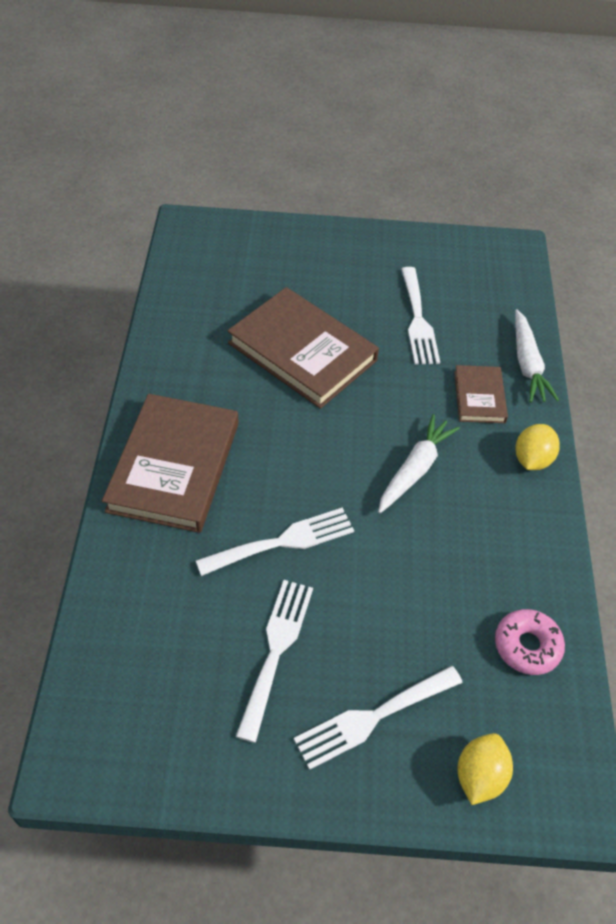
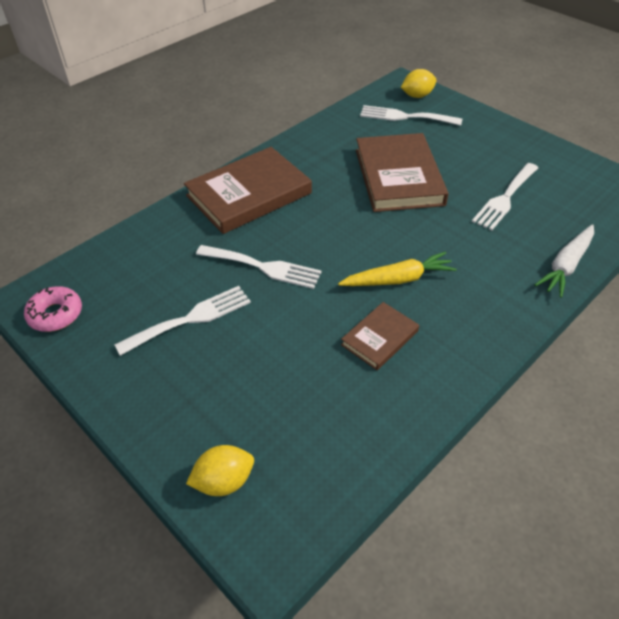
camera: 45 degrees right, 5 degrees down
(372, 718) = (199, 395): white fork -> white fork (405, 116)
(415, 469) = (398, 279): white carrot -> yellow carrot
(479, 397) = (500, 264): brown book -> brown book (379, 338)
(527, 646) = (352, 432): pink donut -> pink donut (55, 314)
(532, 459) = (497, 324): yellow lemon -> yellow lemon (417, 96)

